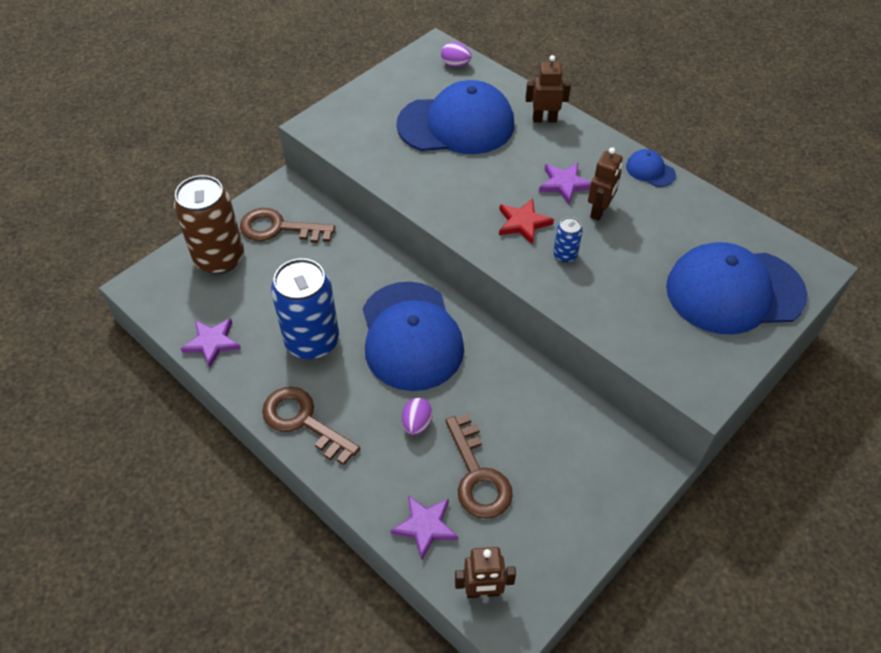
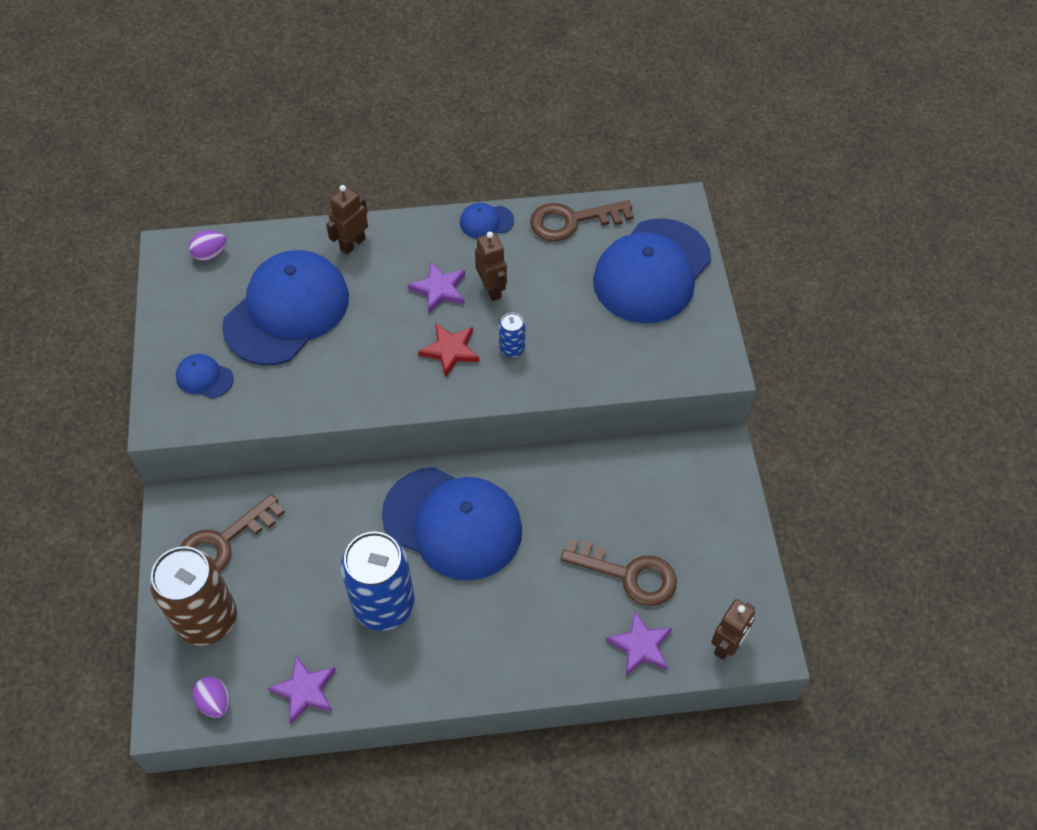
camera: 50 degrees left, 5 degrees up
(303, 421) = (462, 669): brown key -> brown key (572, 221)
(365, 122) = (204, 377): none -> blue cap
(417, 424) = (543, 583): purple egg -> purple egg (215, 702)

